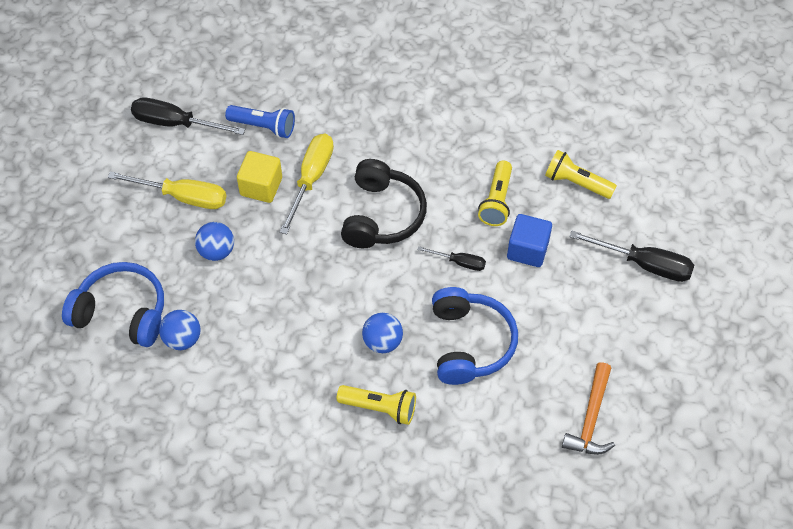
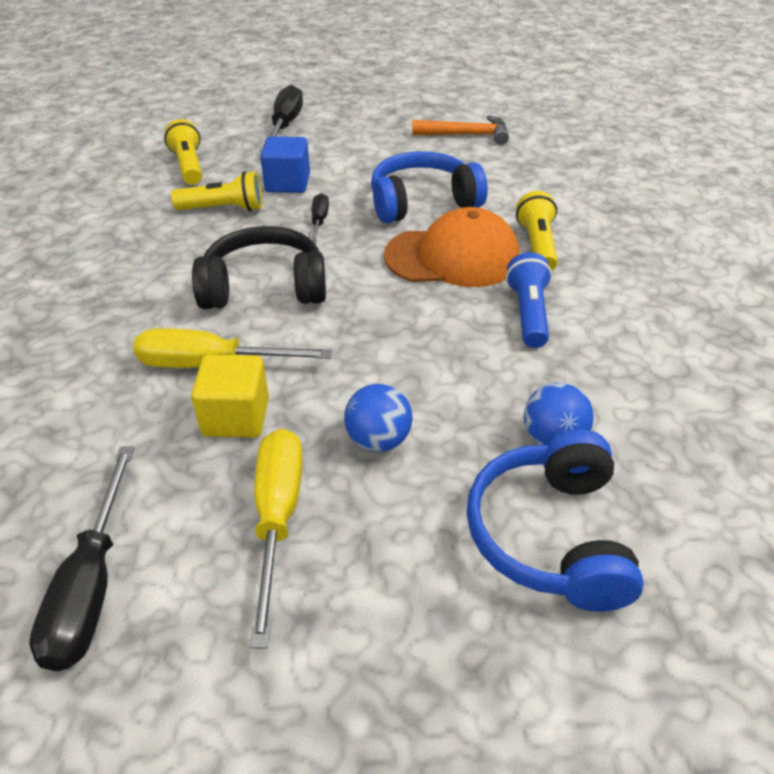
camera: 105 degrees left, 15 degrees down
(263, 127) = (103, 444): blue flashlight -> blue flashlight (528, 313)
(382, 342) = (452, 257): blue ball -> orange cap
(576, 183) = (189, 166): yellow flashlight -> yellow flashlight turned 150 degrees clockwise

